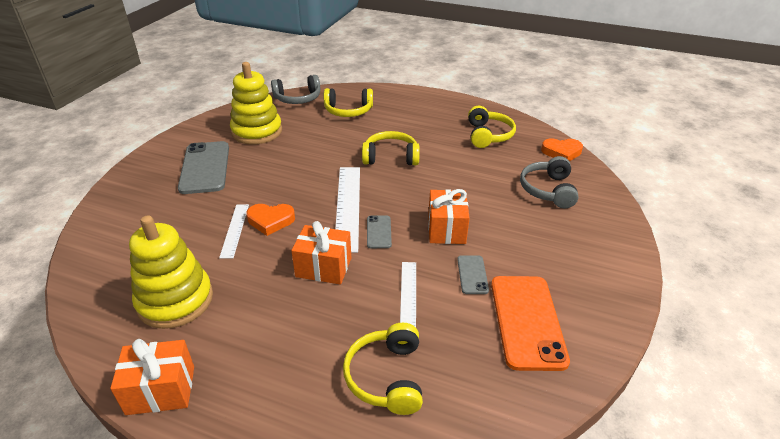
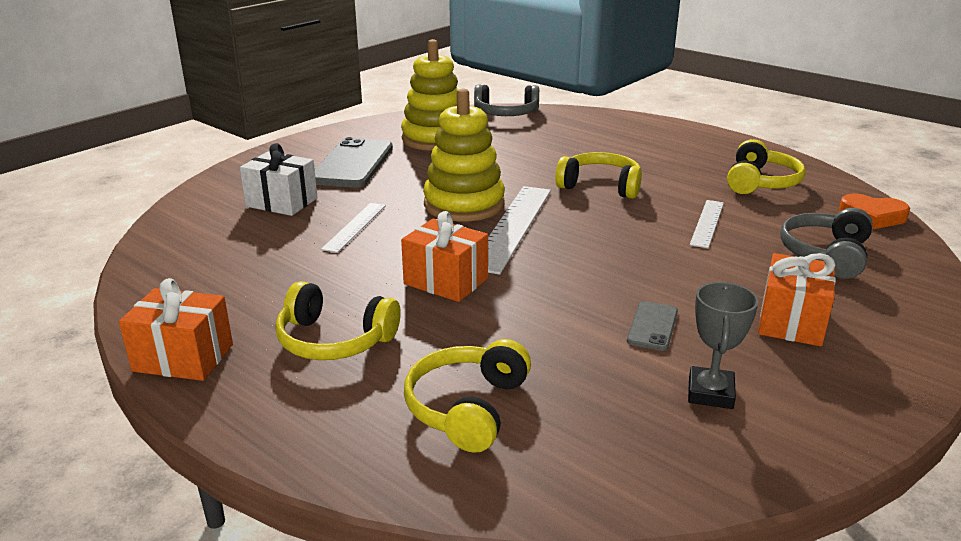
camera: 20 degrees right, 10 degrees down
(166, 217) = (281, 202): none -> white gift
(175, 300) = (247, 279): yellow stacking toy -> yellow stacking toy (464, 204)
(270, 221) = (404, 225): orange heart -> none
(348, 111) = (567, 133): yellow headphones -> yellow headphones (334, 340)
(379, 232) = (540, 259): grey phone -> none
(408, 295) = (546, 330): white ruler -> white ruler (707, 223)
(446, 229) = (640, 272): orange gift -> orange gift (791, 322)
(527, 321) = (710, 393): orange phone -> grey trophy

